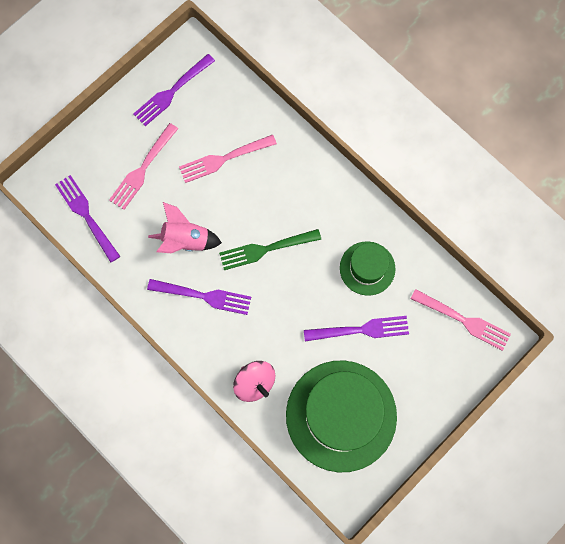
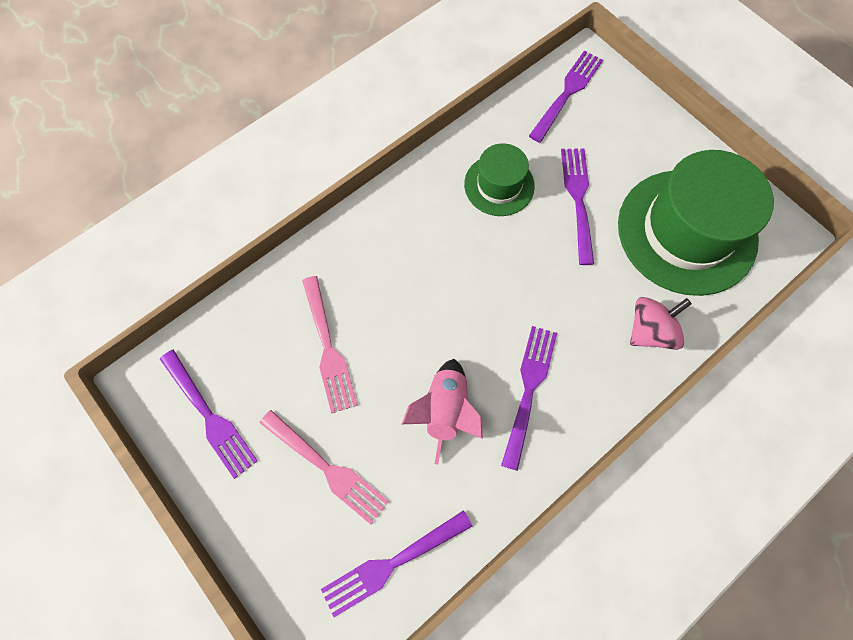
camera: 85 degrees left, 5 degrees down
(266, 249) = (465, 301): green fork -> none
(463, 320) = (567, 94): pink fork -> purple fork

